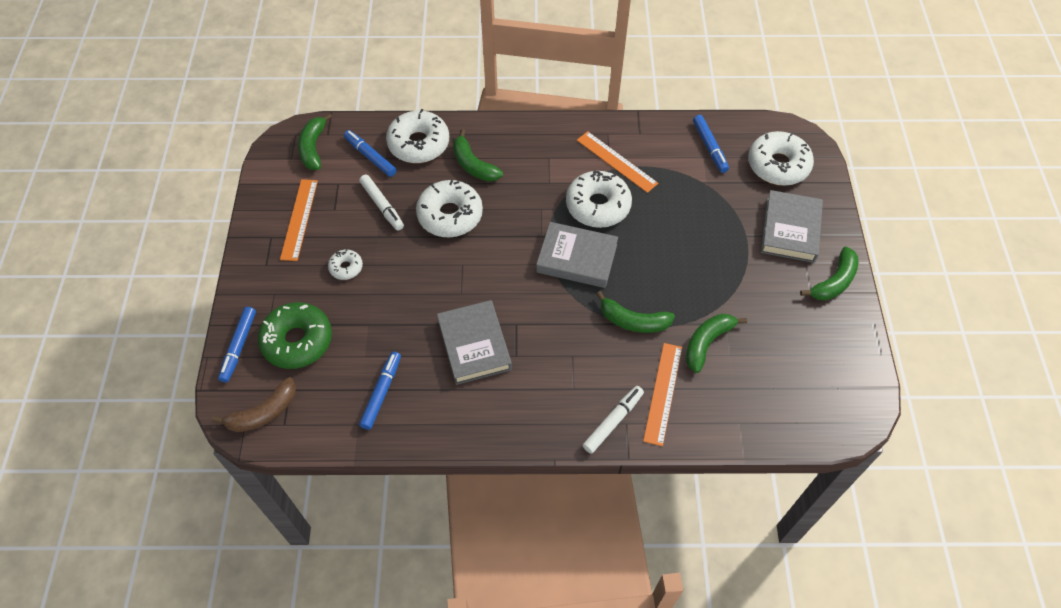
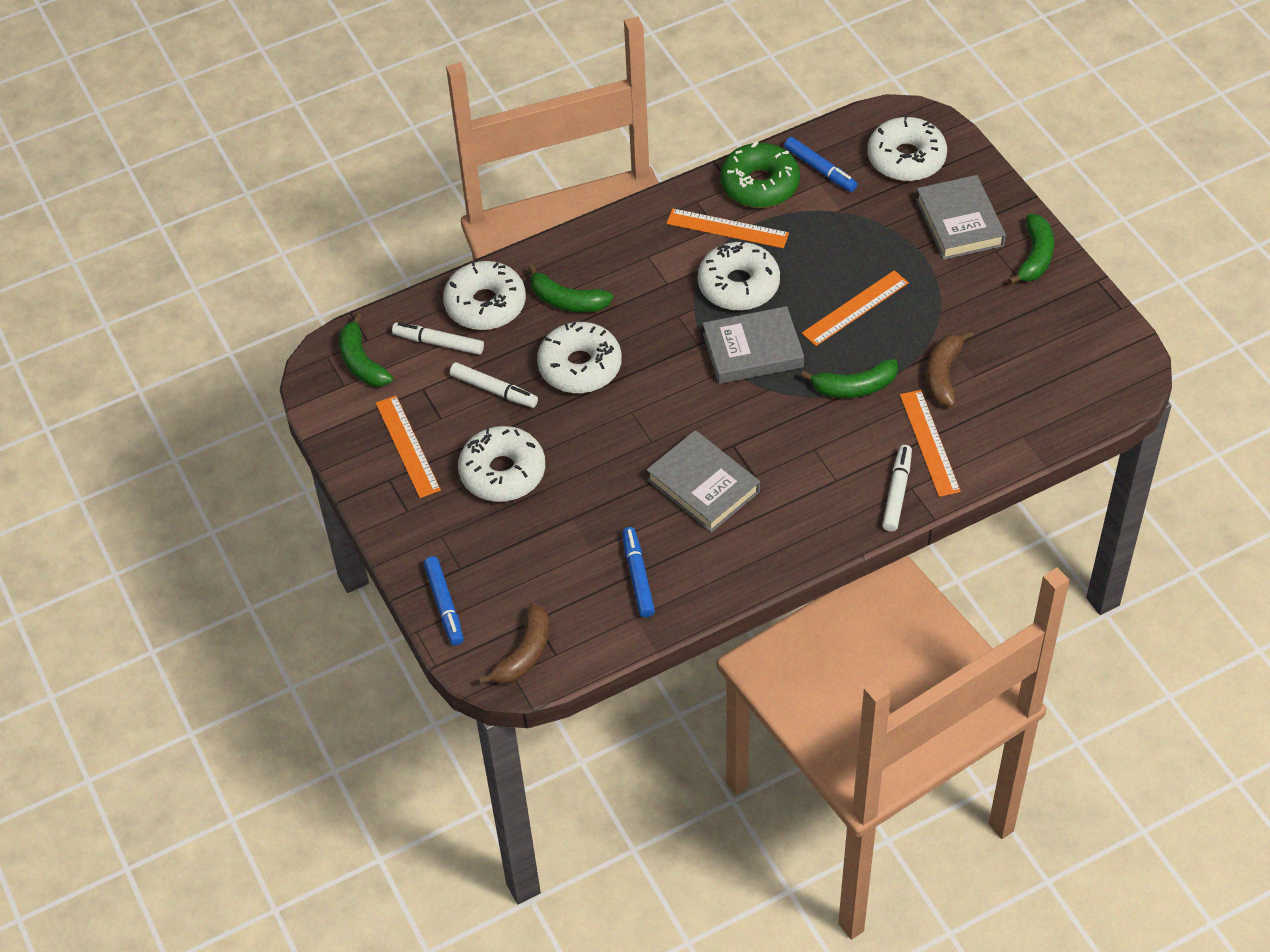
camera: 25 degrees left, 5 degrees down
(297, 341) = (506, 569): green donut -> green donut (759, 184)
(346, 267) = (502, 472): white donut -> white donut, size x2.00
(370, 157) = (439, 343): blue marker -> white marker
(671, 260) = (855, 308): none -> orange ruler
(707, 343) = (943, 375): green banana -> brown banana

